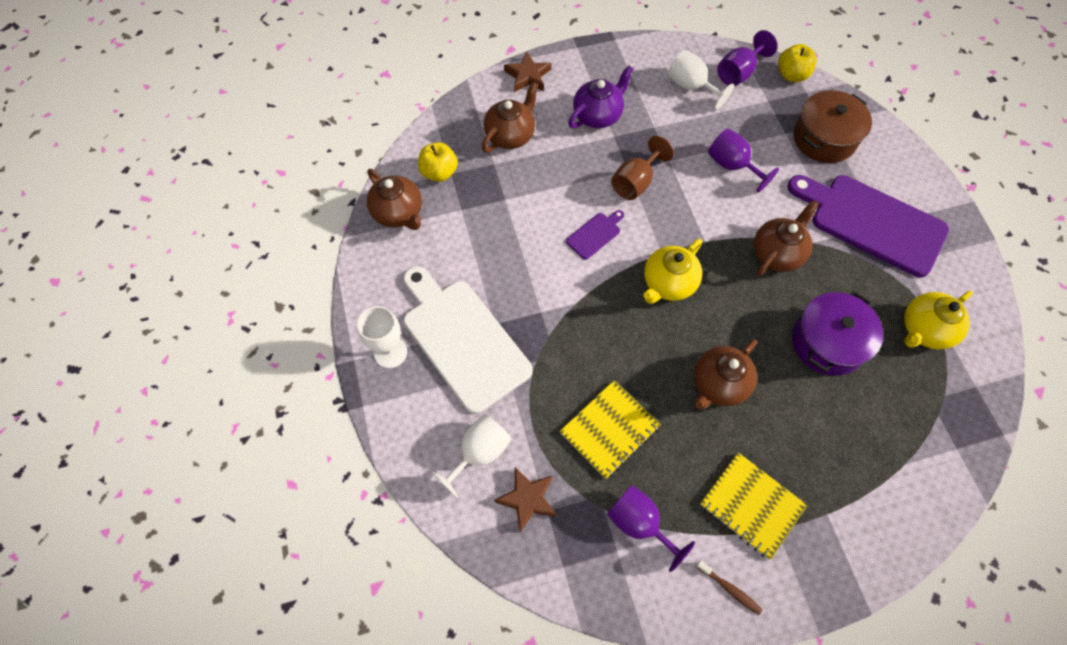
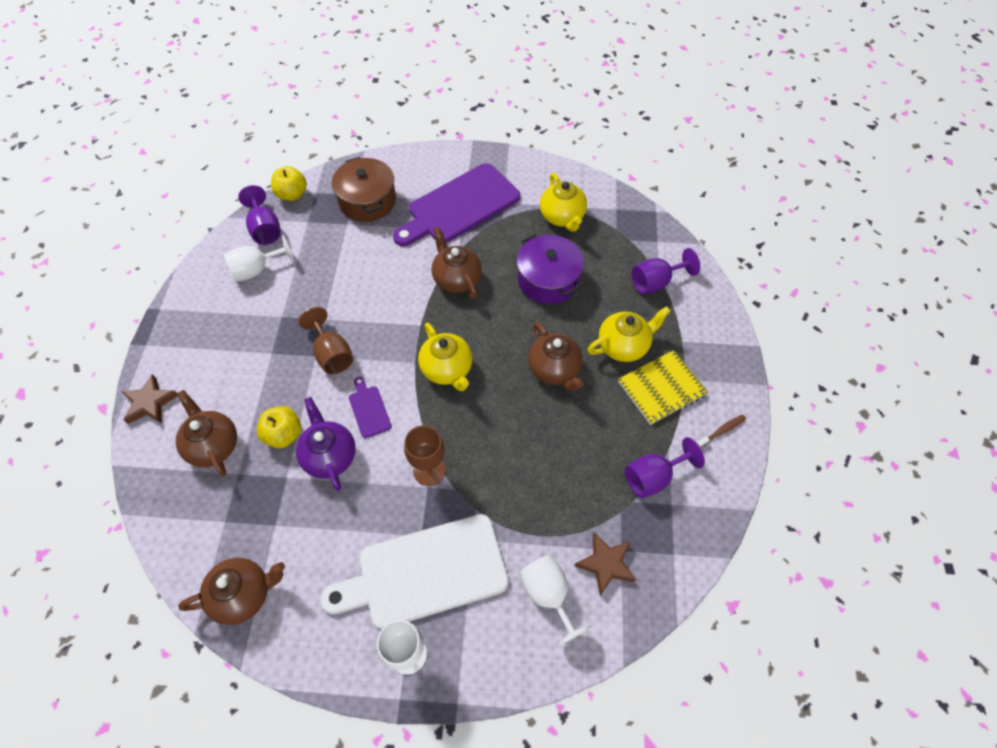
camera: 70 degrees left, 5 degrees down
(439, 172) = (216, 533): yellow apple -> yellow apple (284, 434)
(557, 307) = (429, 470): none -> brown goblet
(598, 115) = (239, 357): purple teapot -> purple teapot (329, 456)
(609, 429) = (564, 470): yellow notebook -> none
(732, 166) = (357, 274): purple goblet -> purple goblet (656, 282)
(785, 448) = (623, 346): none -> yellow teapot

